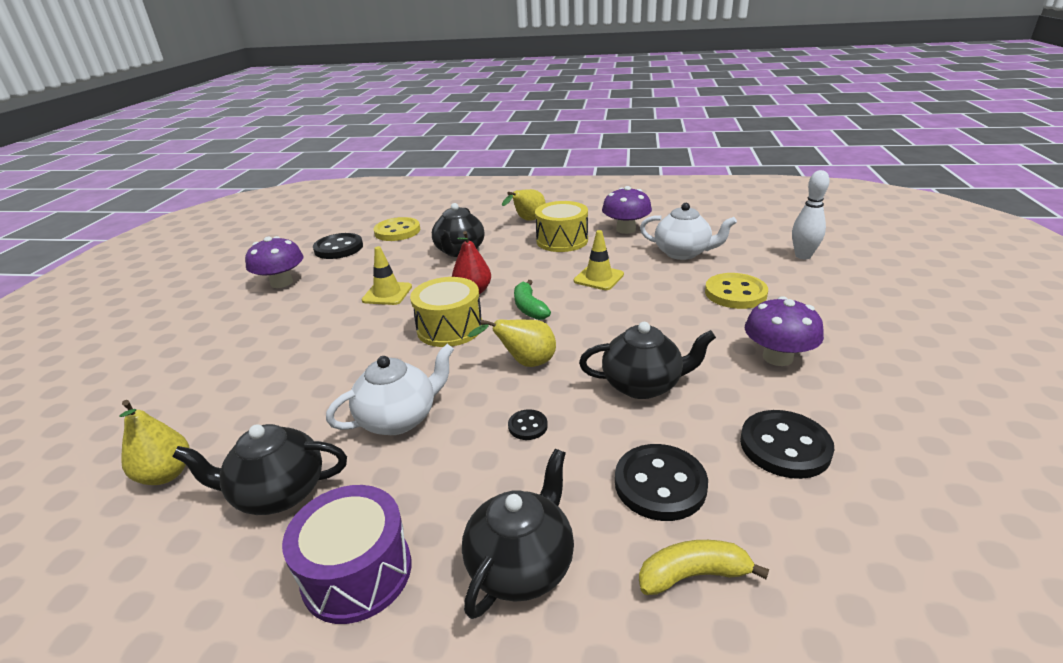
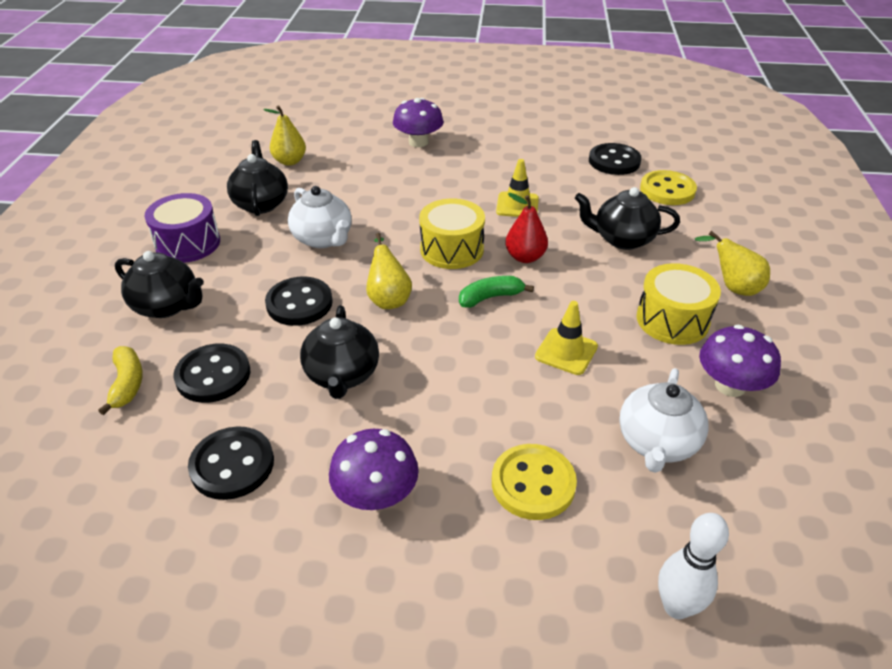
camera: 85 degrees right, 10 degrees up
(281, 283) = (535, 146): purple mushroom -> purple mushroom (418, 142)
(527, 426) = (299, 303): black button -> black button, size x2.01

